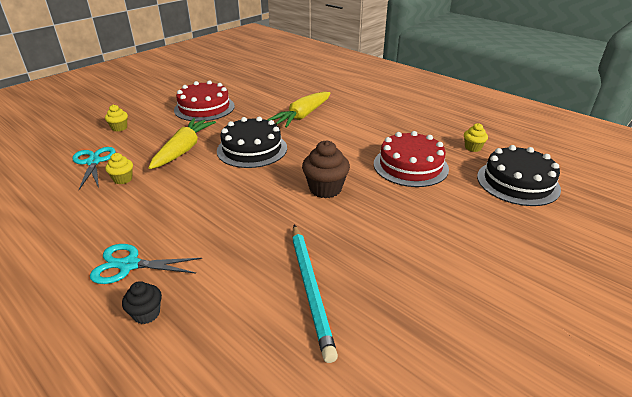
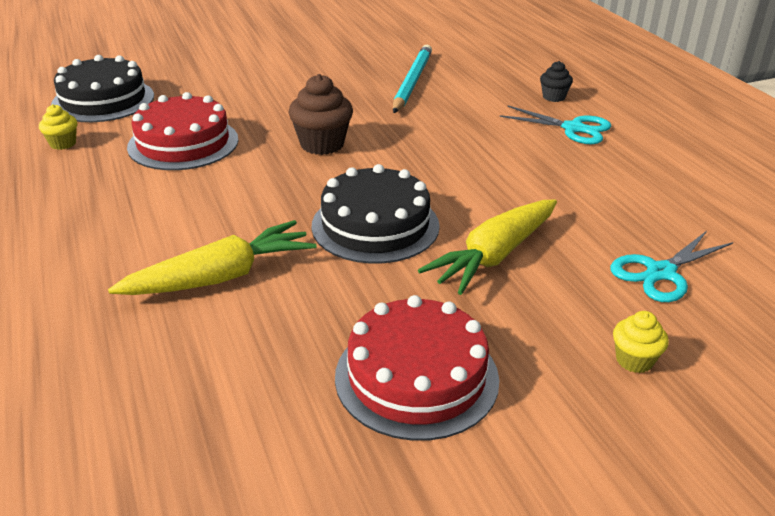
camera: 155 degrees left, 0 degrees up
(93, 162) = (661, 273): turquoise scissors -> turquoise scissors turned 45 degrees clockwise
(123, 179) = (599, 225): yellow cupcake -> none

